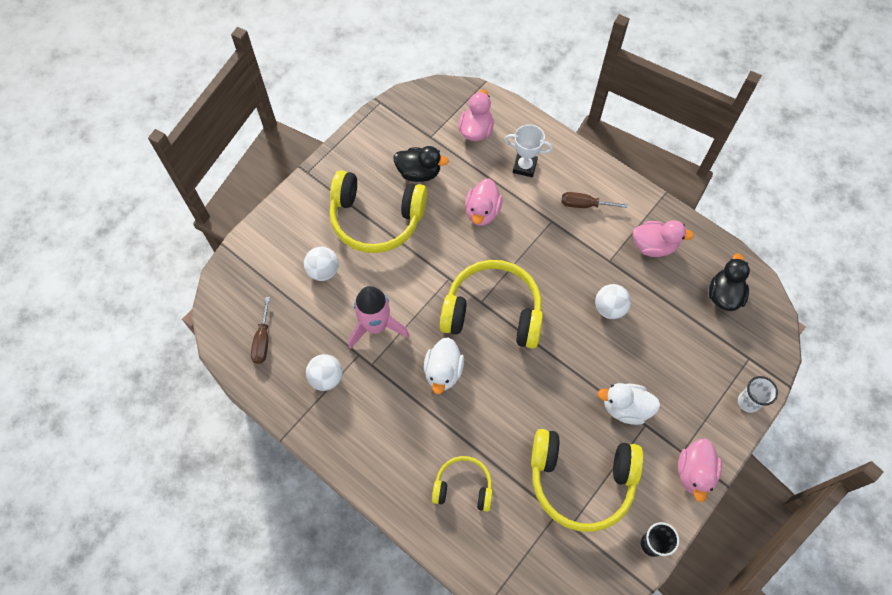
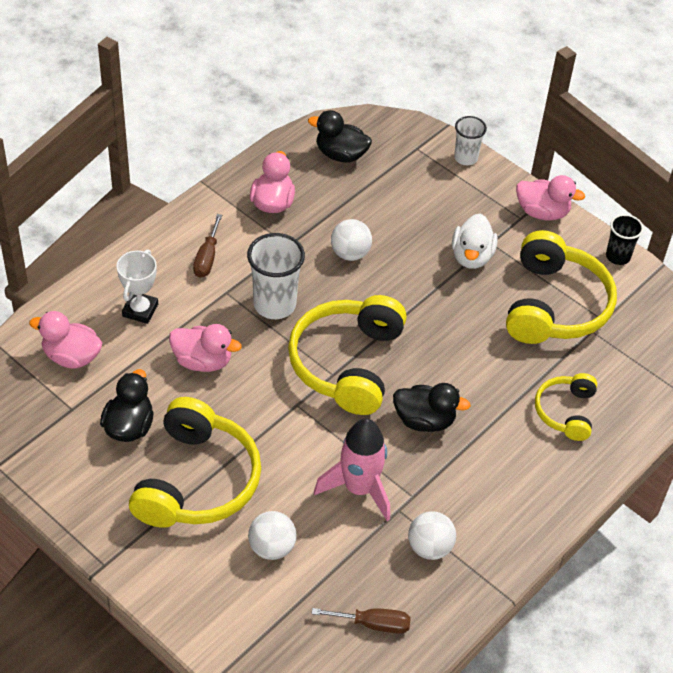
camera: 90 degrees left, 15 degrees down
(443, 372) = (424, 420): white duck -> black duck
(544, 256) = (274, 305): none -> white cup

